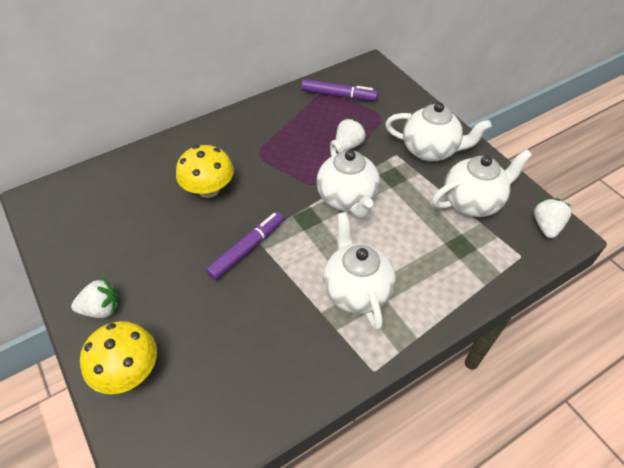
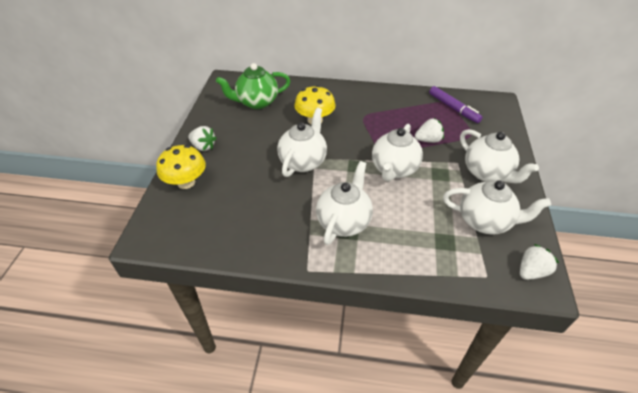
camera: 40 degrees right, 5 degrees down
(112, 207) = (256, 102): none -> green teapot
(246, 249) = (303, 161): purple marker -> white teapot

